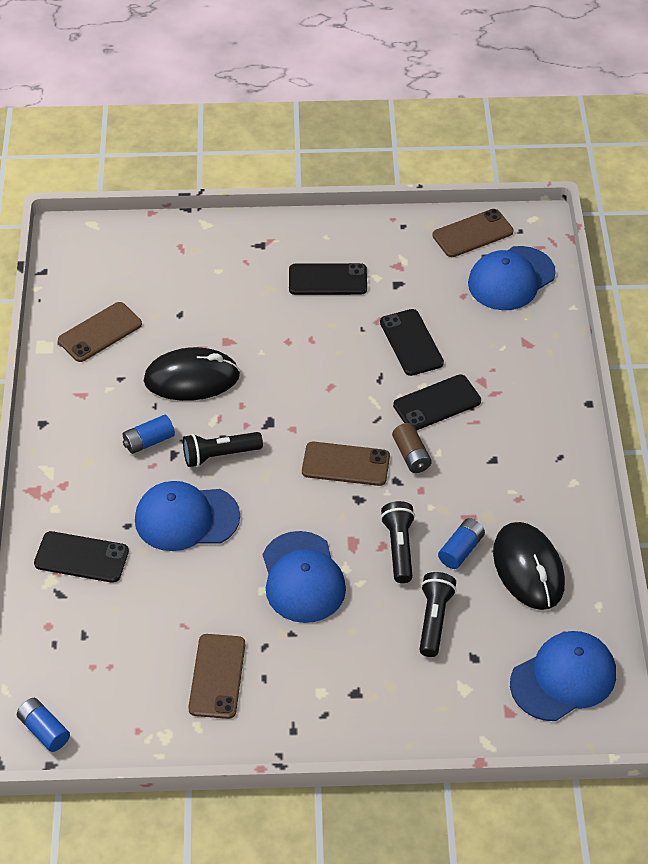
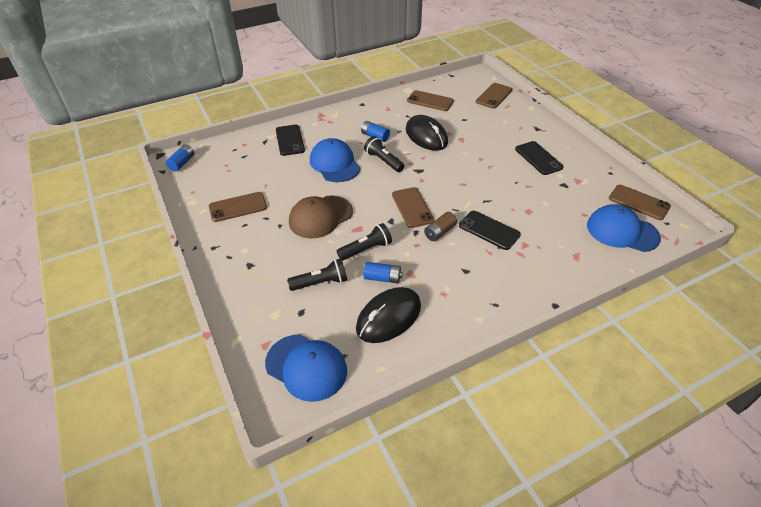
camera: 65 degrees right, 5 degrees down
(143, 250) = (494, 96): none -> brown phone
(302, 577) = (320, 217): blue cap -> brown cap
(411, 343) = (525, 204): black phone -> none

